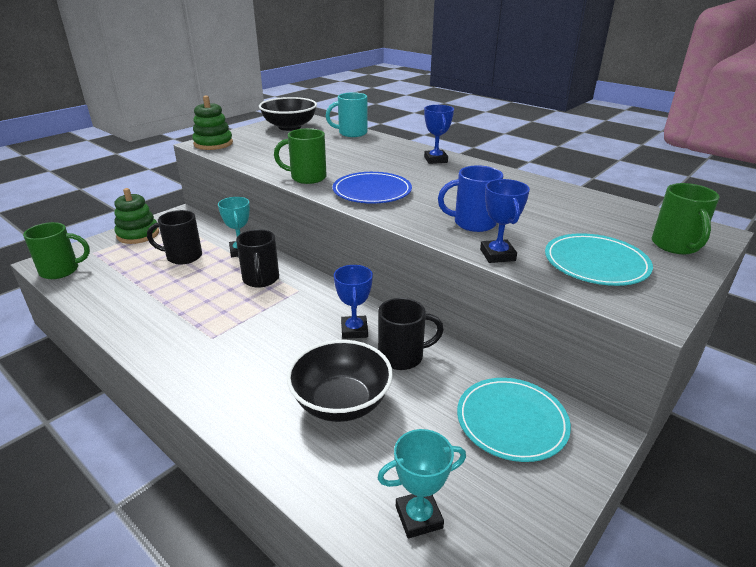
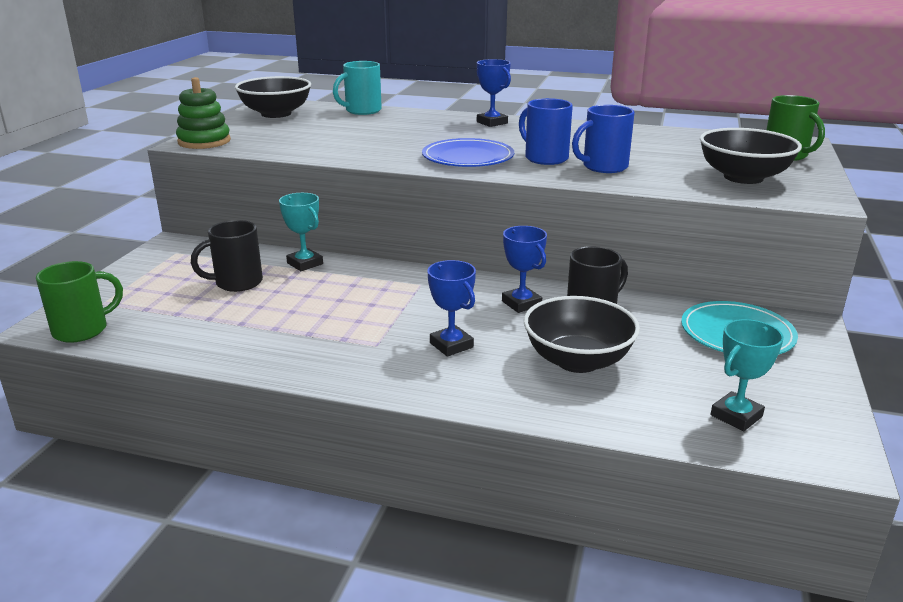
camera: 25 degrees left, 5 degrees down
(138, 234) = (142, 273): green stacking toy -> none
(261, 279) = (365, 284): black mug -> none
(307, 178) = (377, 156): green mug -> none
(434, 204) = (545, 158): none -> blue mug
(497, 255) = (658, 186): blue trophy -> blue trophy (451, 345)
(596, 263) = (743, 177): turquoise plate -> black bowl

